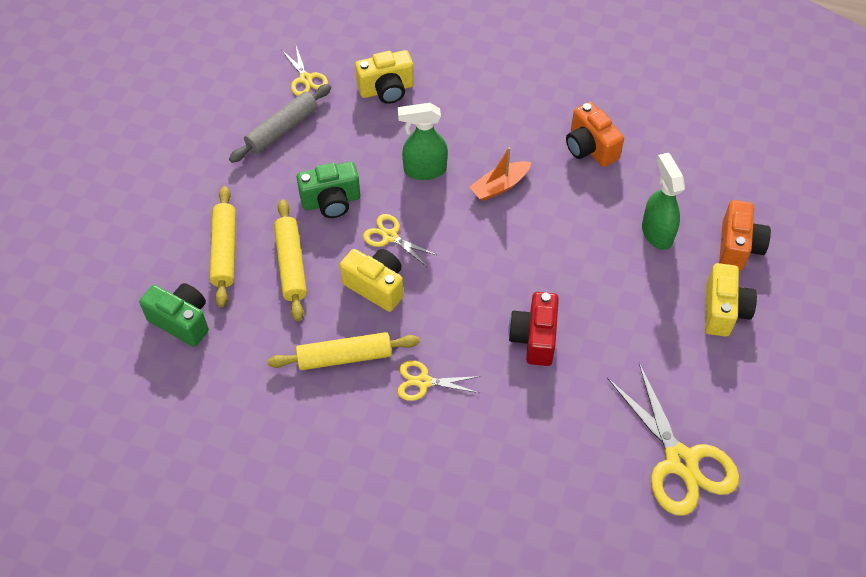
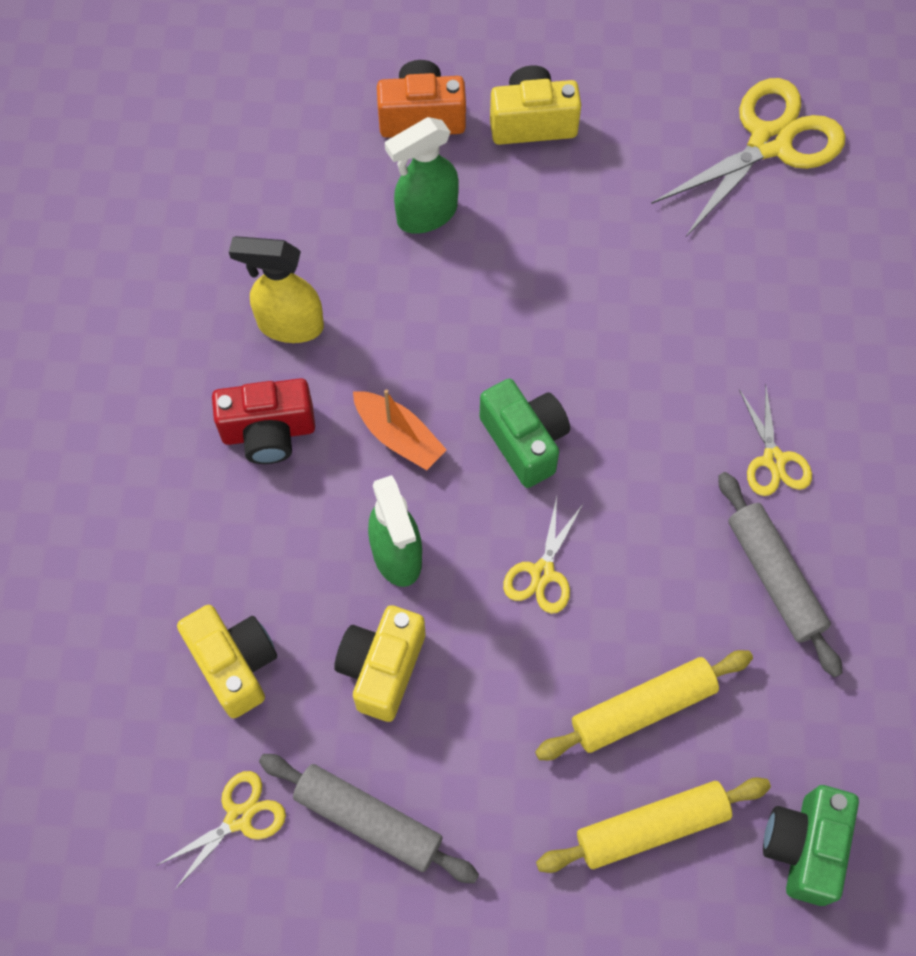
camera: 105 degrees left, 10 degrees up
(331, 202) = (501, 684): green camera -> green camera (525, 441)
(344, 357) = (774, 577): yellow rolling pin -> grey rolling pin
(376, 286) = (640, 568): yellow camera -> yellow camera (382, 668)
(534, 338) = (653, 335): red camera -> red camera (268, 432)
(590, 148) = (289, 325): orange camera -> yellow spray bottle

